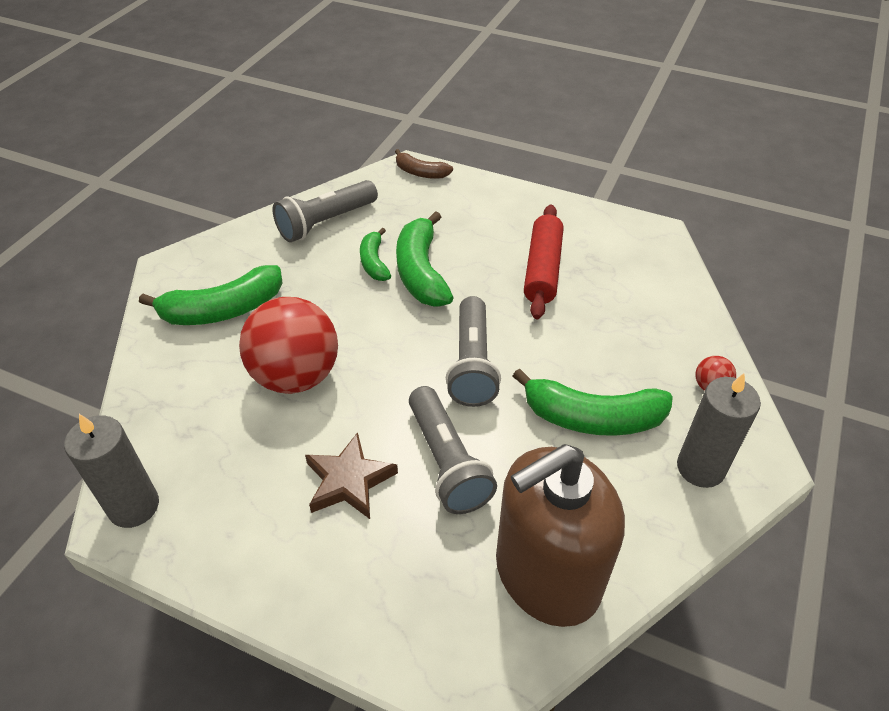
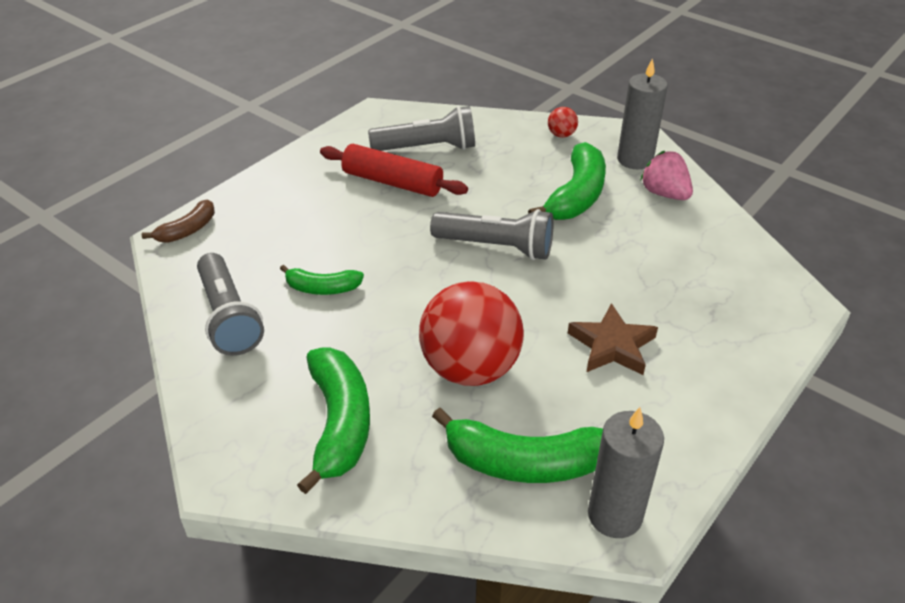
camera: 75 degrees left, 5 degrees down
(421, 272) = (356, 257): green banana -> green banana (524, 462)
(447, 462) = (603, 282): grey flashlight -> grey flashlight (427, 148)
(547, 574) = (716, 250): brown soap dispenser -> none
(641, 507) = (664, 193): none -> pink strawberry

